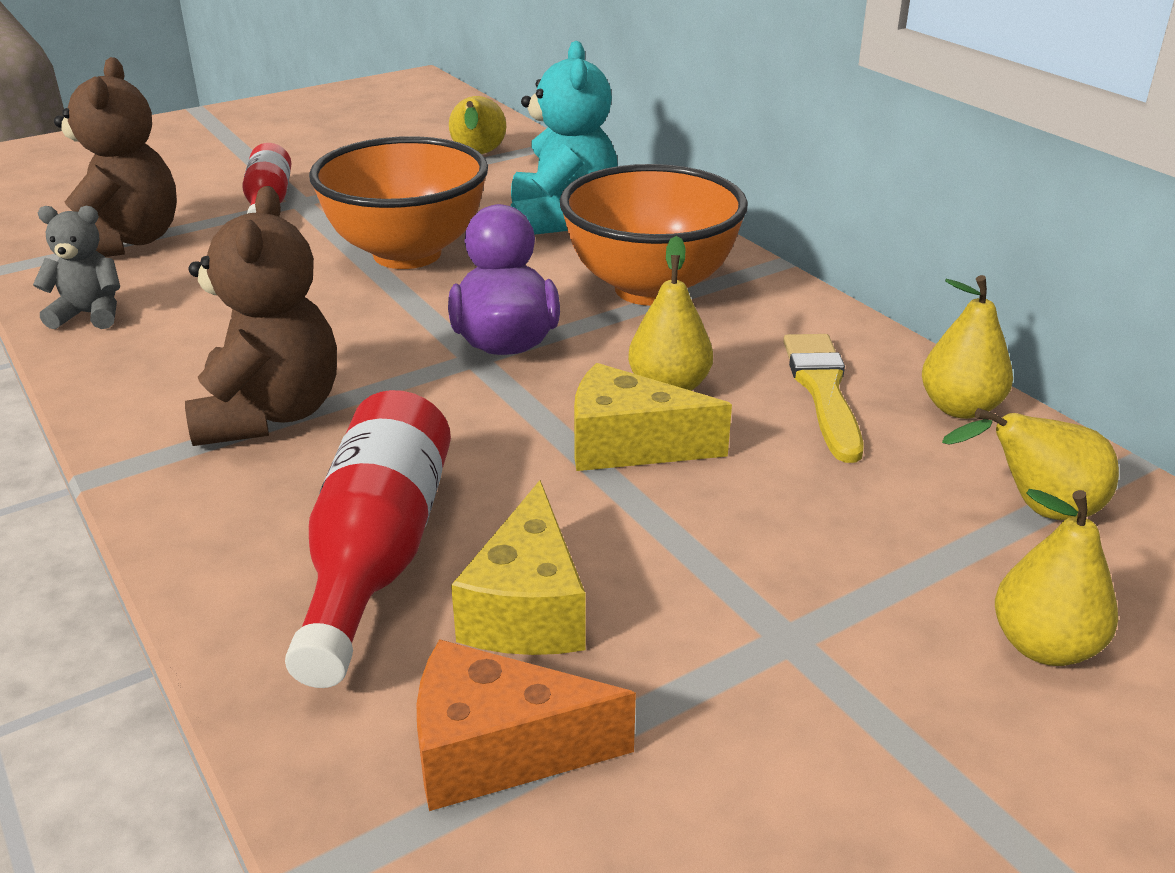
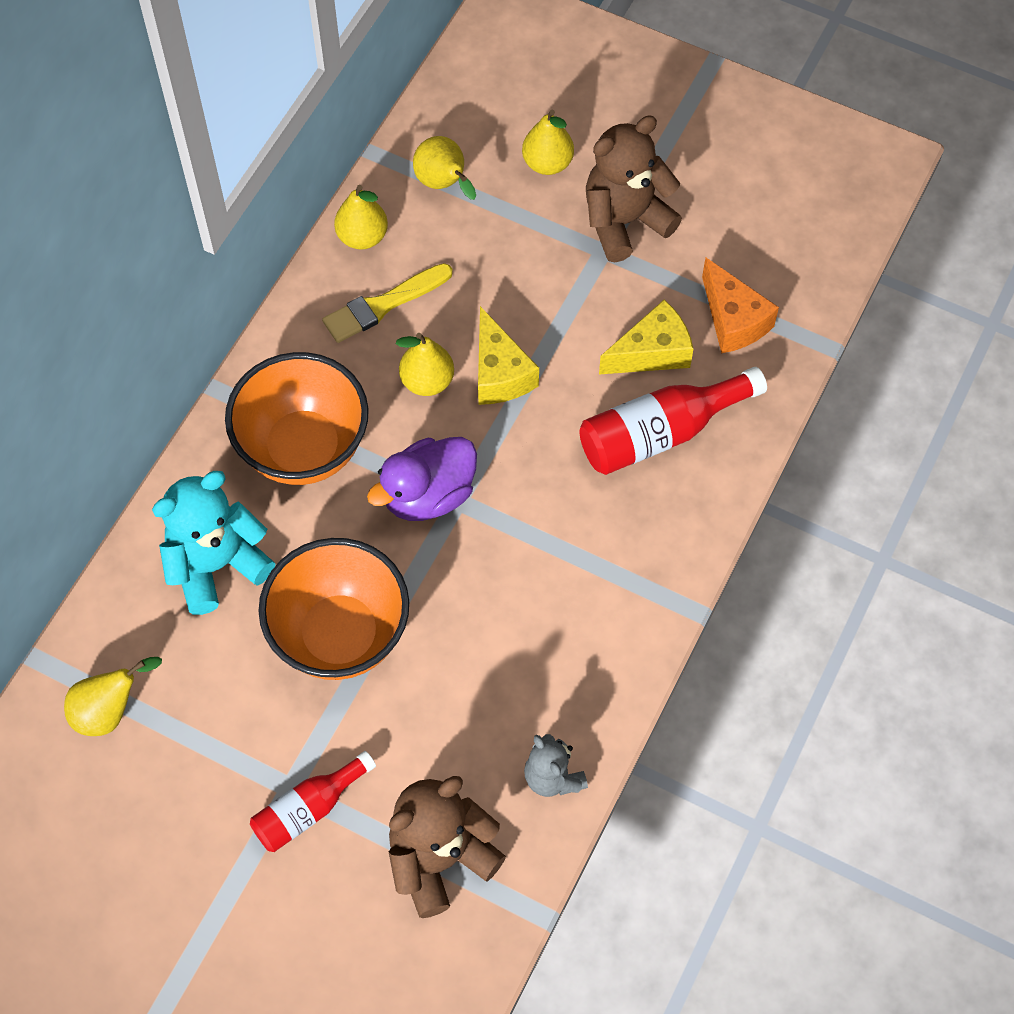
camera: 120 degrees left, 30 degrees up
(270, 414) = (587, 568): brown teddy bear -> brown teddy bear (625, 221)

